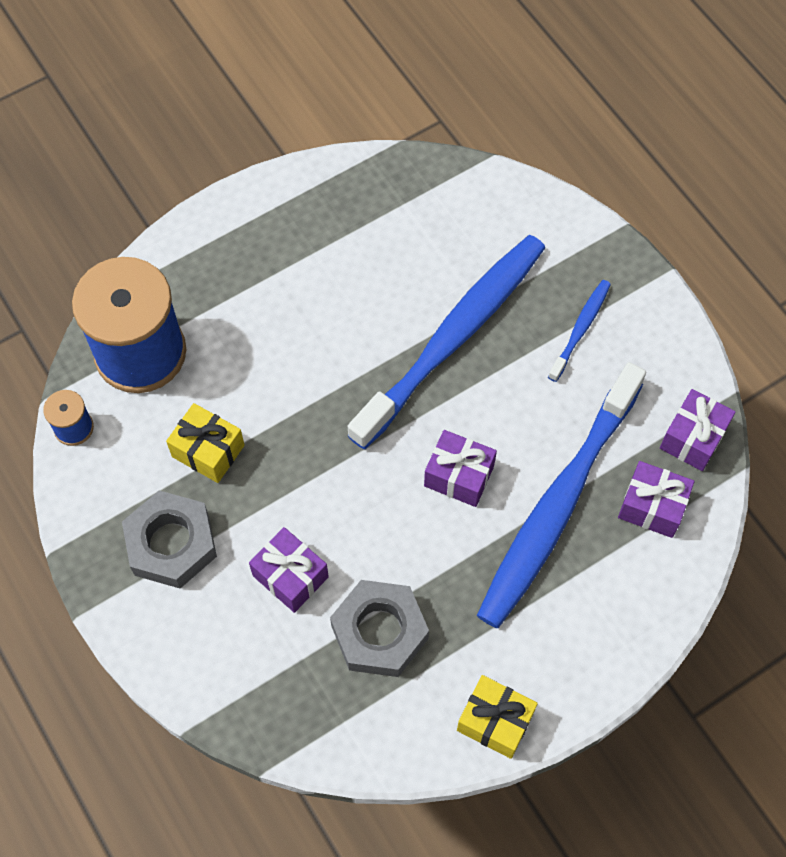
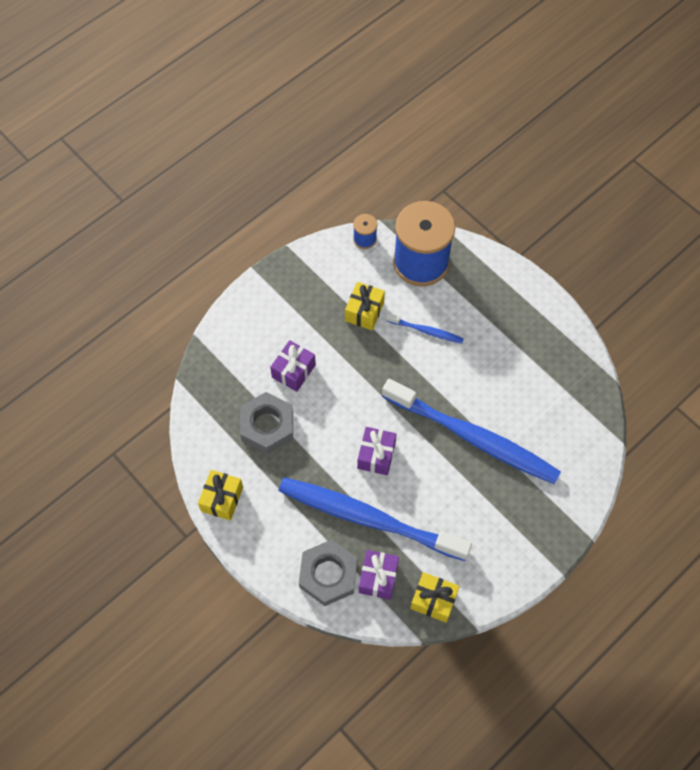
camera: 80 degrees right, 0 degrees up
(171, 544) = (302, 304): grey nut -> grey nut (328, 575)
(580, 329) = (499, 517): blue toothbrush -> blue toothbrush (426, 331)
(693, 438) = (433, 600): purple gift -> yellow gift

